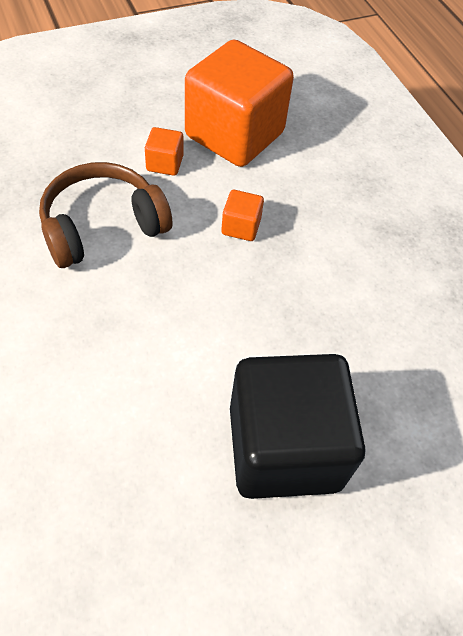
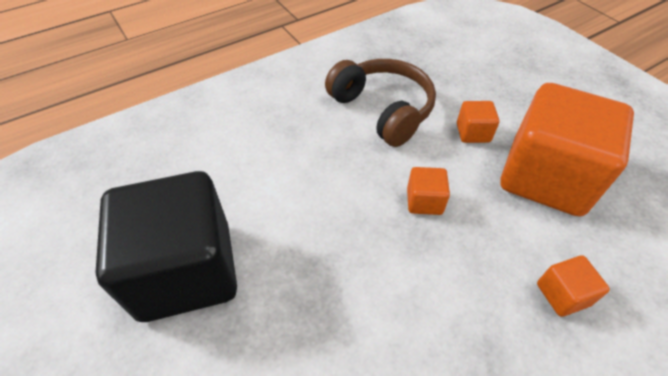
camera: 85 degrees right, 5 degrees down
(346, 171) = (562, 294): none -> orange cube

